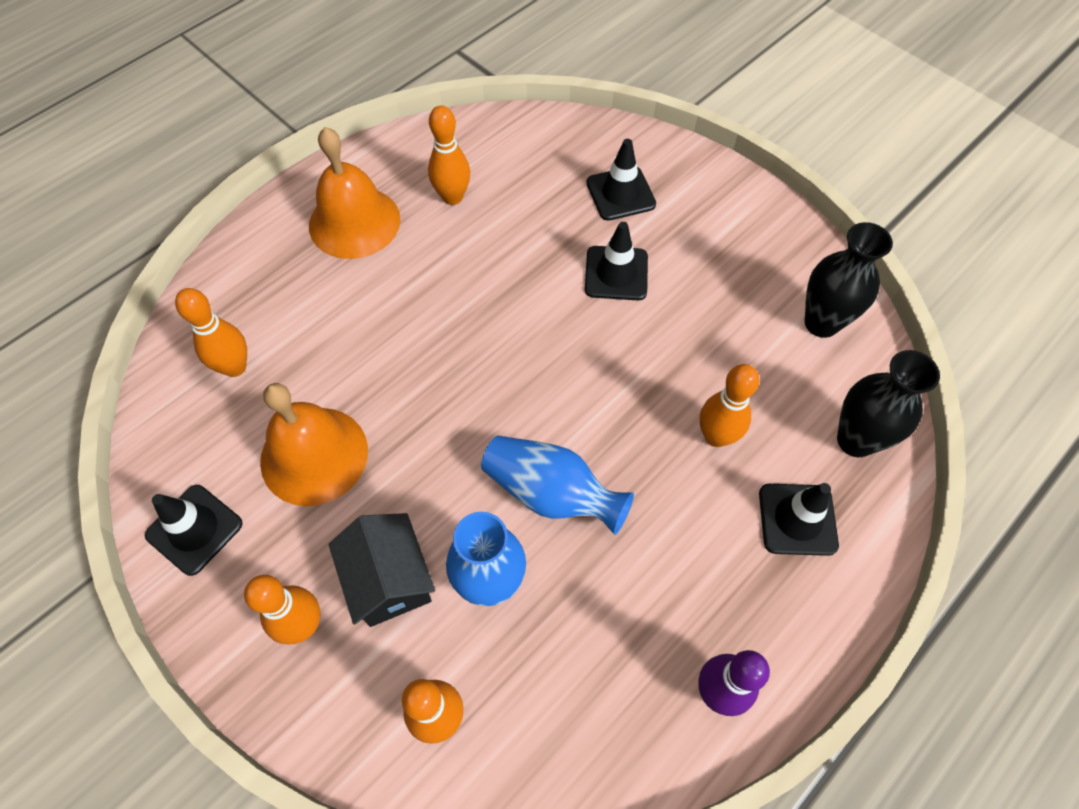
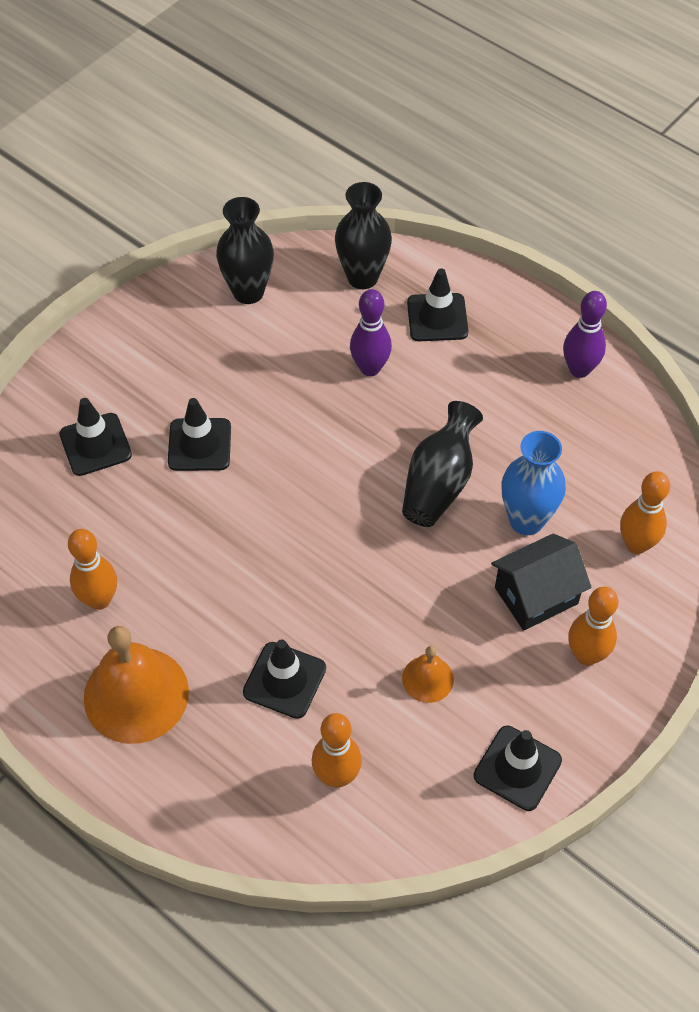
camera: 95 degrees left, 5 degrees down
(314, 455) = (427, 679): orange bell -> orange bell, size x0.50
(342, 331) = (284, 680): none -> black traffic cone
(551, 493) = (439, 483): blue vase -> black vase
(716, 436) = (370, 368): orange bowling pin -> purple bowling pin

